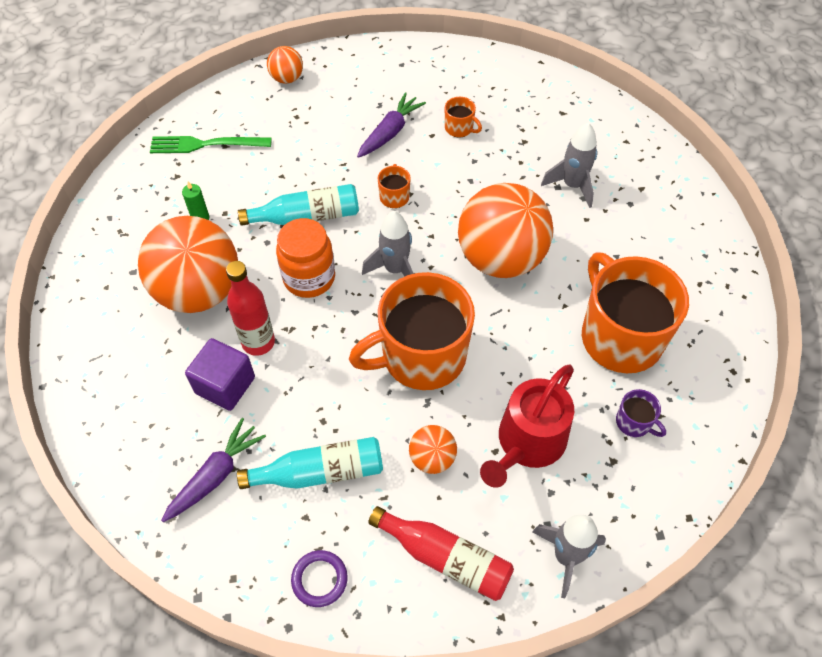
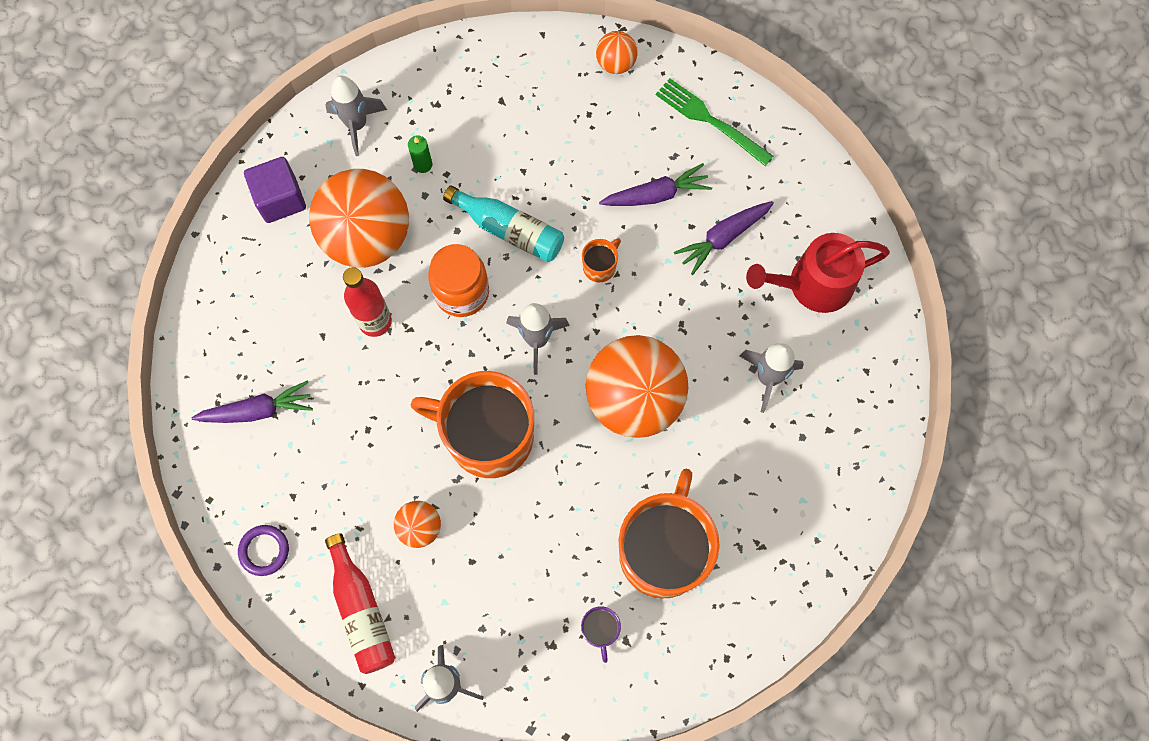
camera: 40 degrees right, 15 degrees up
(123, 226) = (357, 125): none -> grey rocket
(204, 144) = (485, 87): green fork -> green fork (709, 120)
(225, 385) = (321, 340): purple cube -> purple cube (280, 199)
(320, 472) = (331, 470): turquoise bottle -> none
(459, 128) = (723, 238): orange mug -> purple carrot
(527, 443) = (501, 576): red watering can -> red watering can (813, 284)

